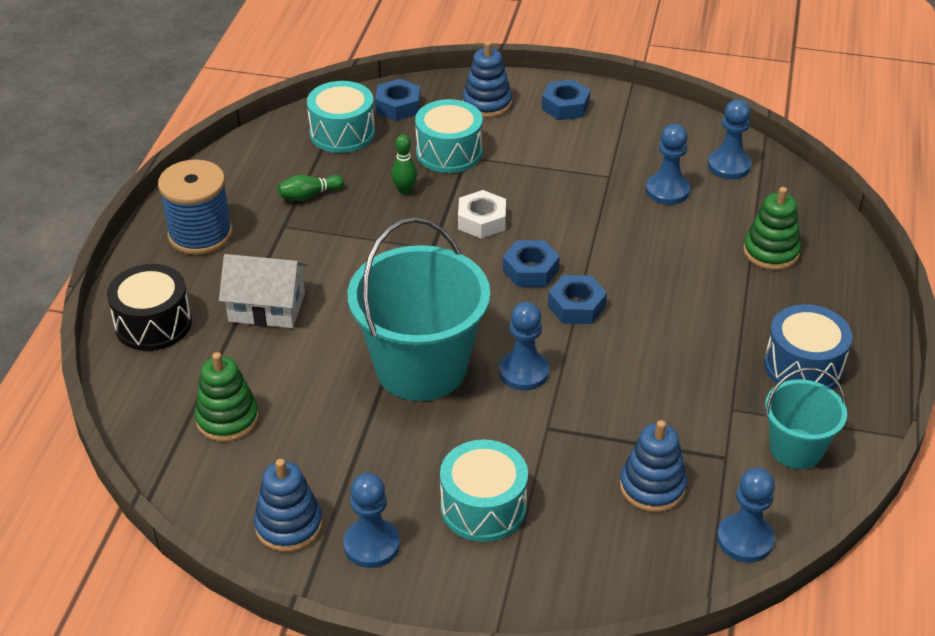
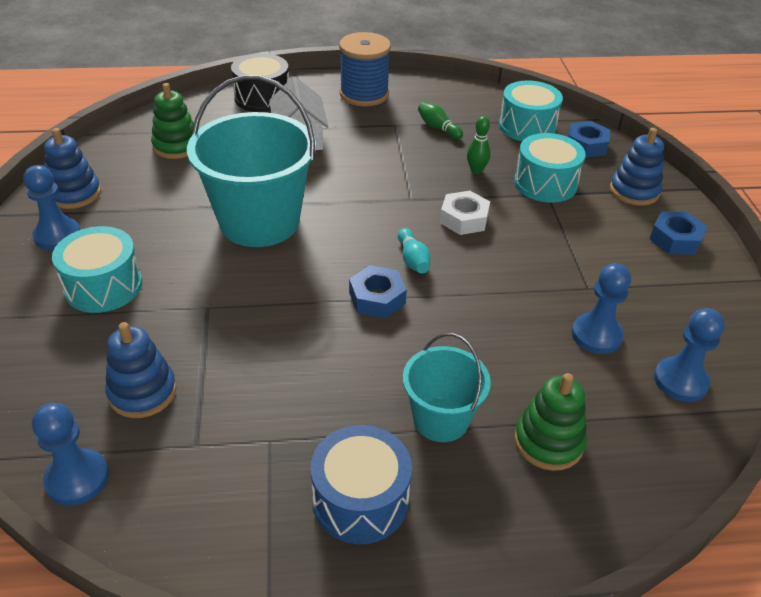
camera: 70 degrees right, 0 degrees up
(523, 372) = (274, 280): blue pawn -> none
(530, 270) = (413, 260): blue nut -> turquoise bowling pin
(796, 449) = (220, 509): turquoise bucket -> turquoise bucket (441, 419)

